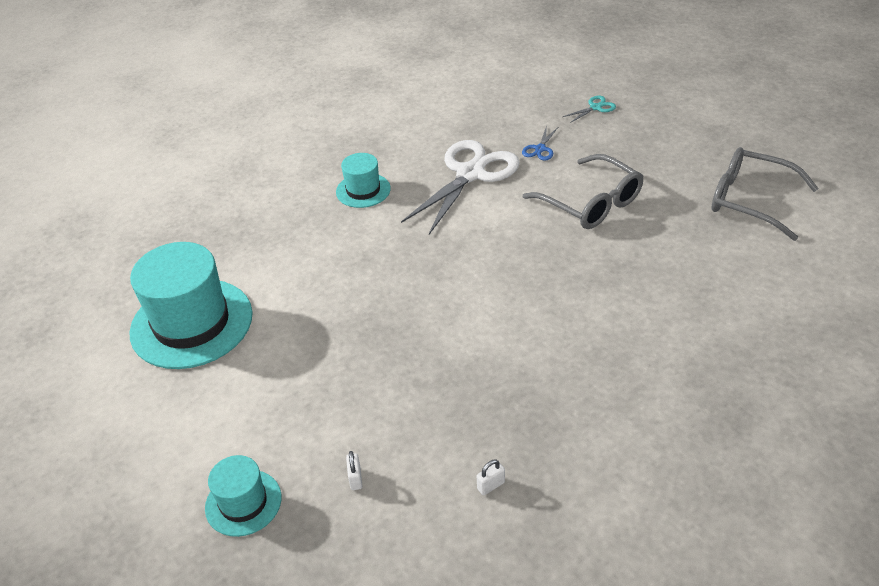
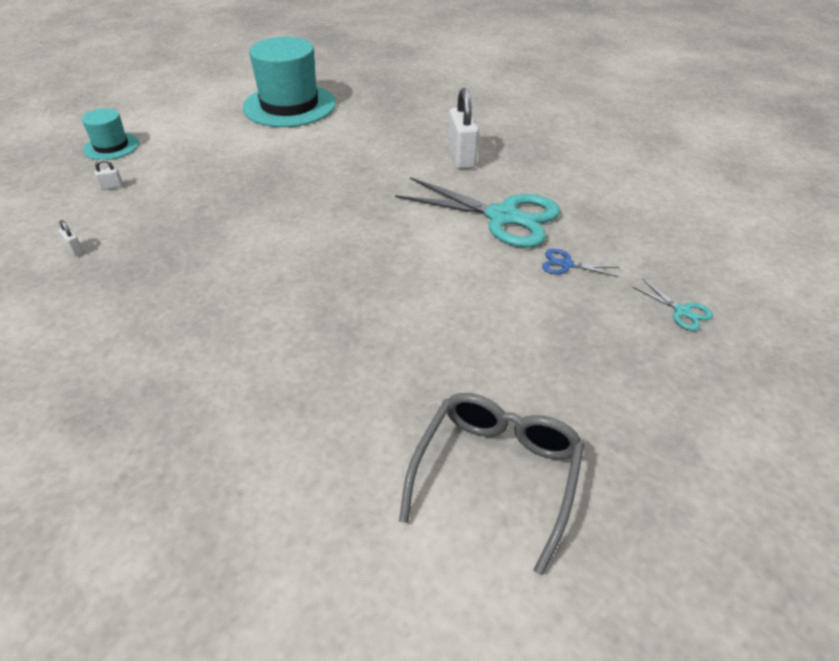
camera: 80 degrees right, 0 degrees up
(363, 190) = (461, 158): turquoise hat -> white padlock
(470, 174) = (503, 217): white scissors -> turquoise scissors
(590, 203) = (465, 306): grey glasses -> none

